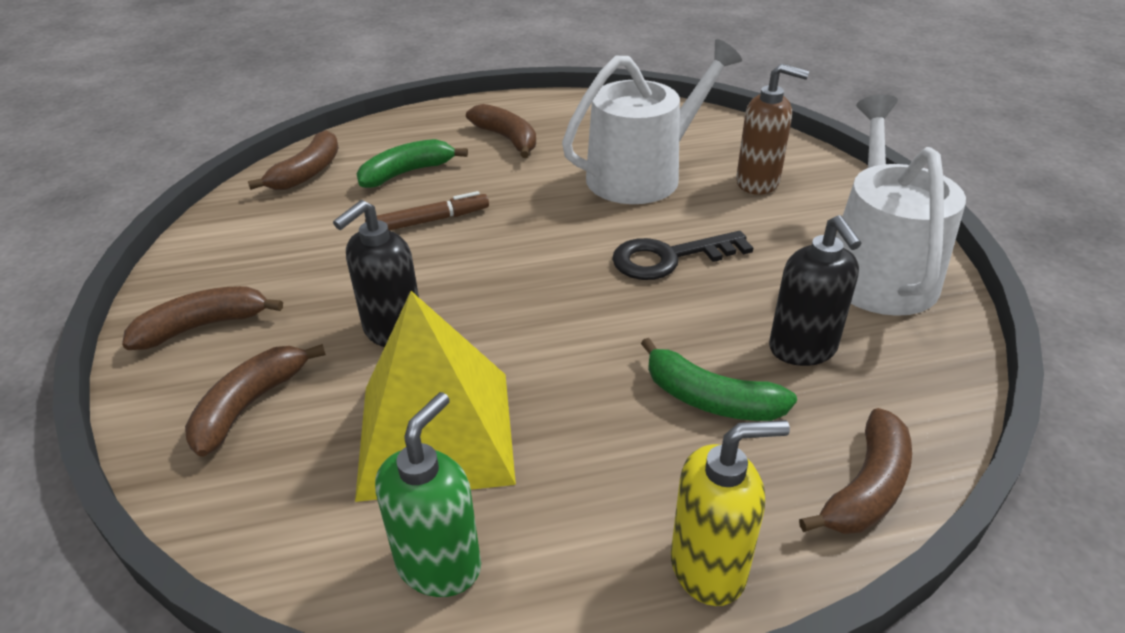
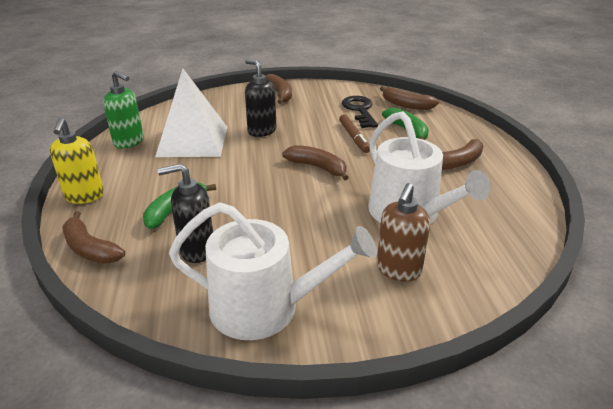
camera: 95 degrees right, 5 degrees down
(250, 405) = (228, 106): brown banana -> brown banana (318, 167)
(435, 433) = (192, 141): yellow pyramid -> white pyramid
(669, 258) = (301, 213): black key -> black key (360, 110)

